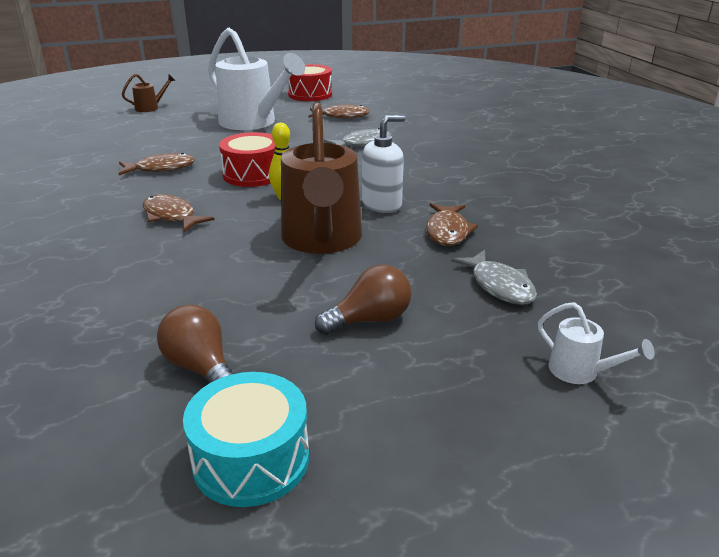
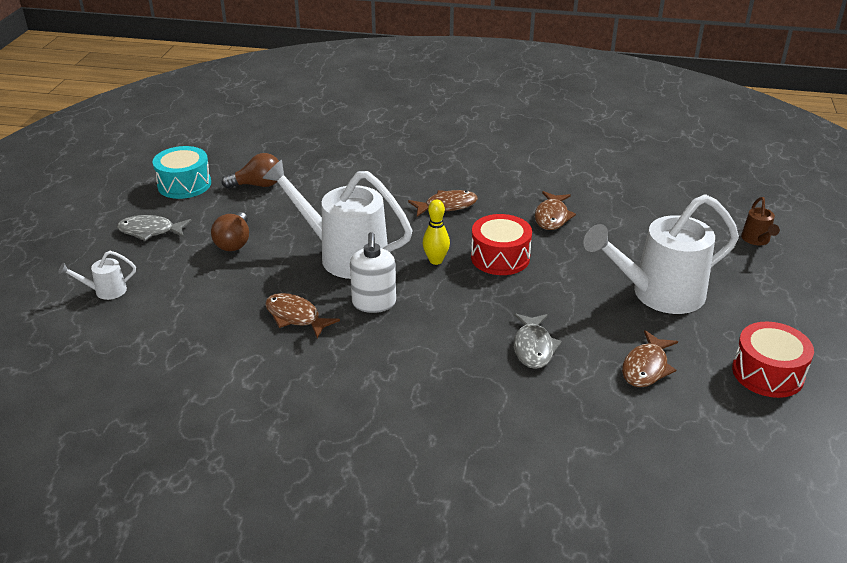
camera: 120 degrees right, 5 degrees up
(322, 241) = (344, 255): brown watering can -> white watering can
(499, 286) = (205, 305): grey fish -> grey fish (150, 231)

